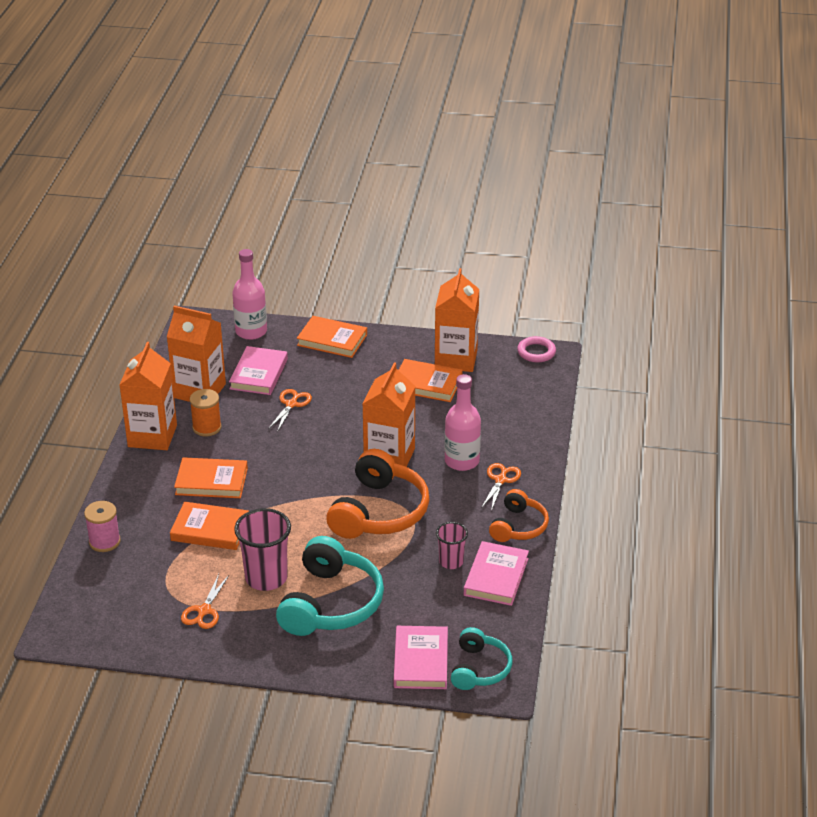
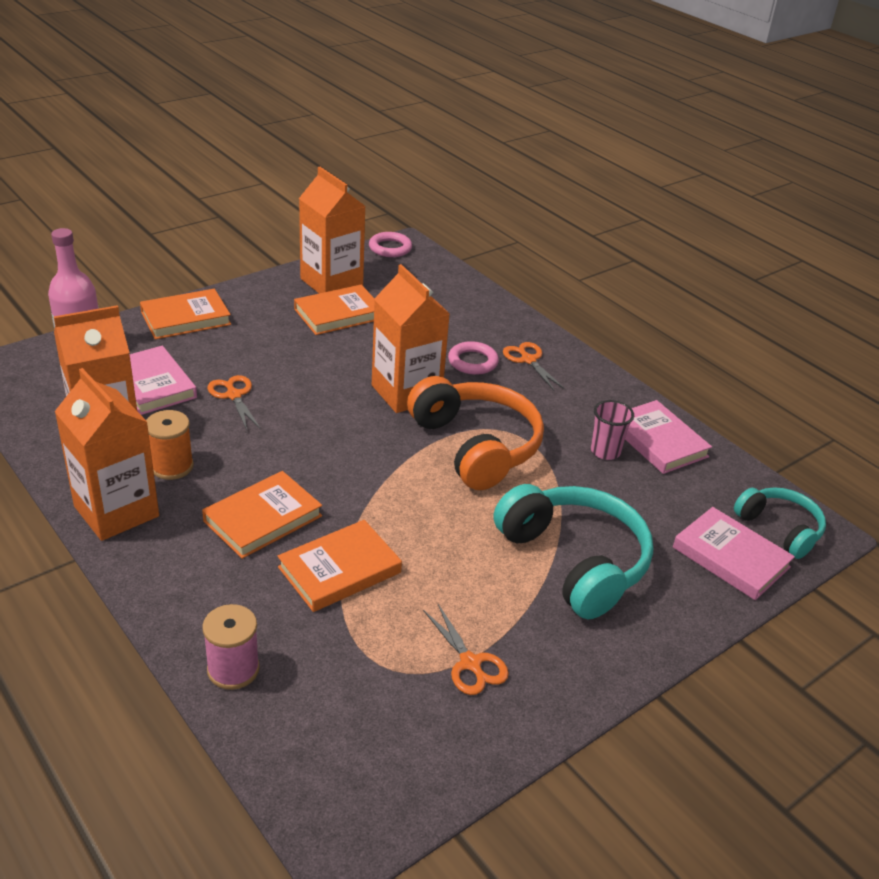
camera: 50 degrees left, 0 degrees up
(266, 578) = (476, 580): pink cup -> none
(462, 461) = (473, 362): pink bottle -> pink ring
(518, 526) = (603, 389): orange headphones -> none

